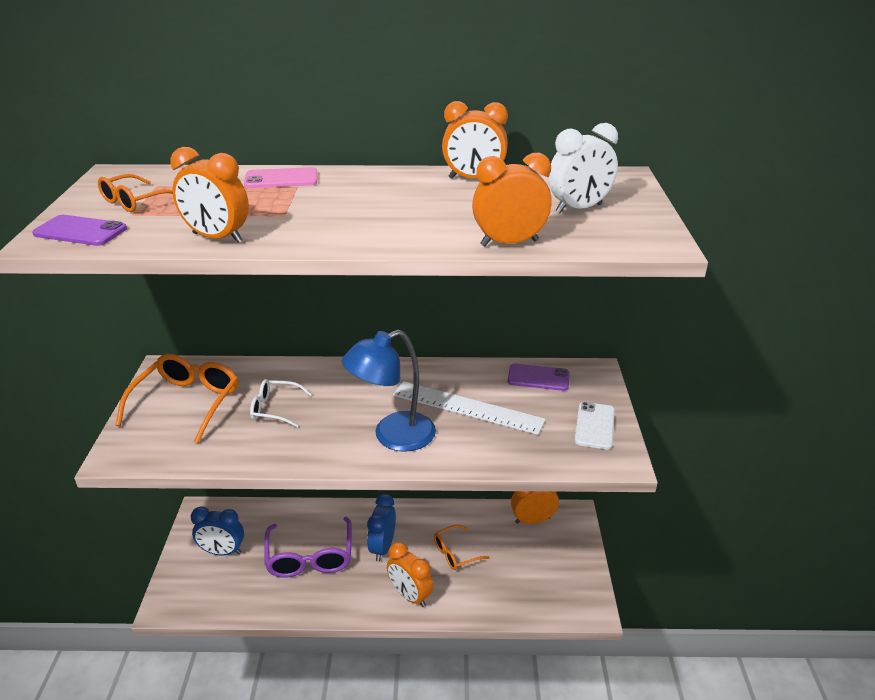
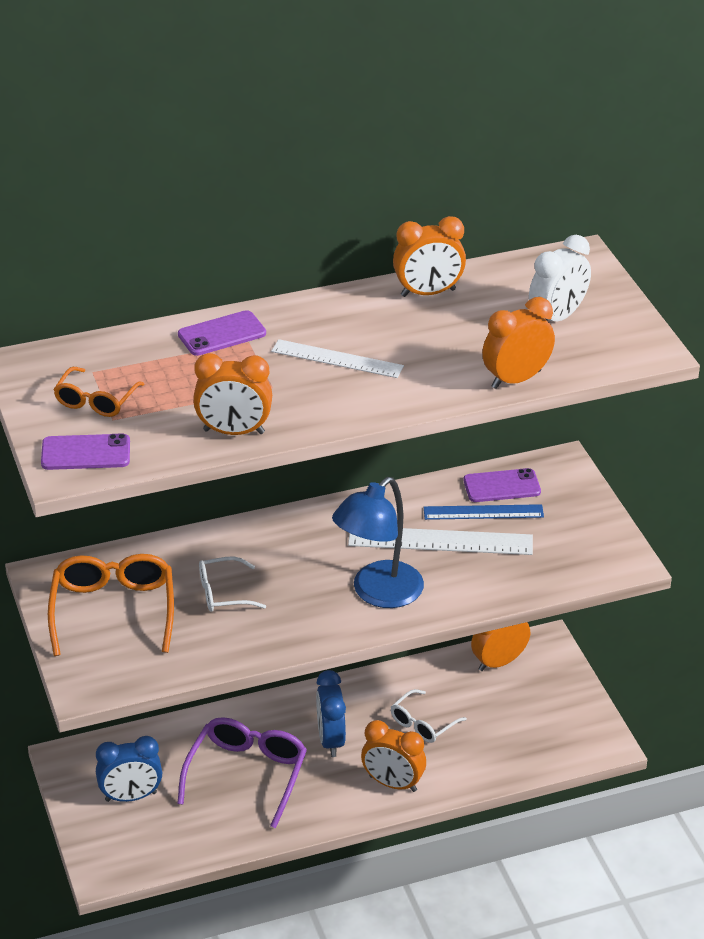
camera: 20 degrees left, 5 degrees up
(281, 179) = (222, 334): pink phone -> purple phone
(310, 557) = (247, 774): purple glasses -> purple glasses turned 135 degrees counterclockwise
(358, 206) = (337, 359): none -> white ruler
(455, 553) = (423, 724): orange glasses -> white glasses
(513, 393) = (483, 512): none -> blue ruler
(594, 426) = (587, 530): white phone -> none

